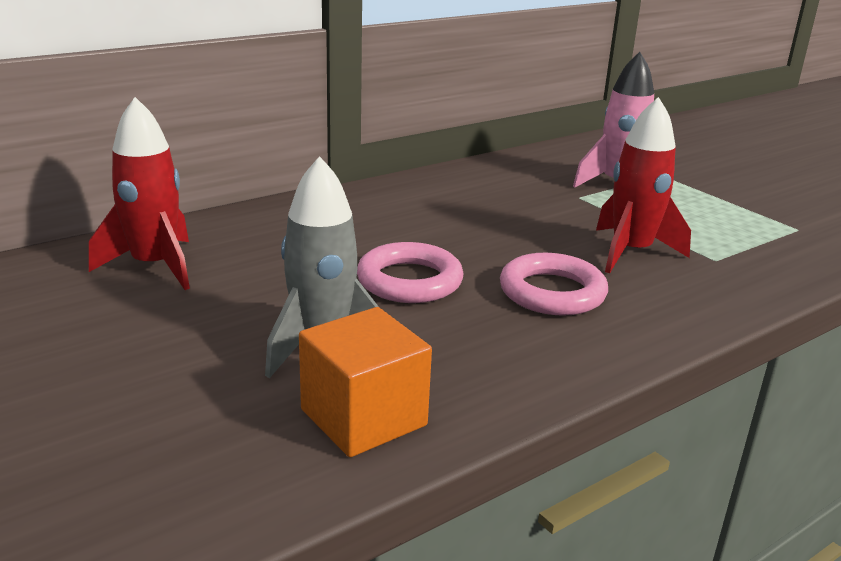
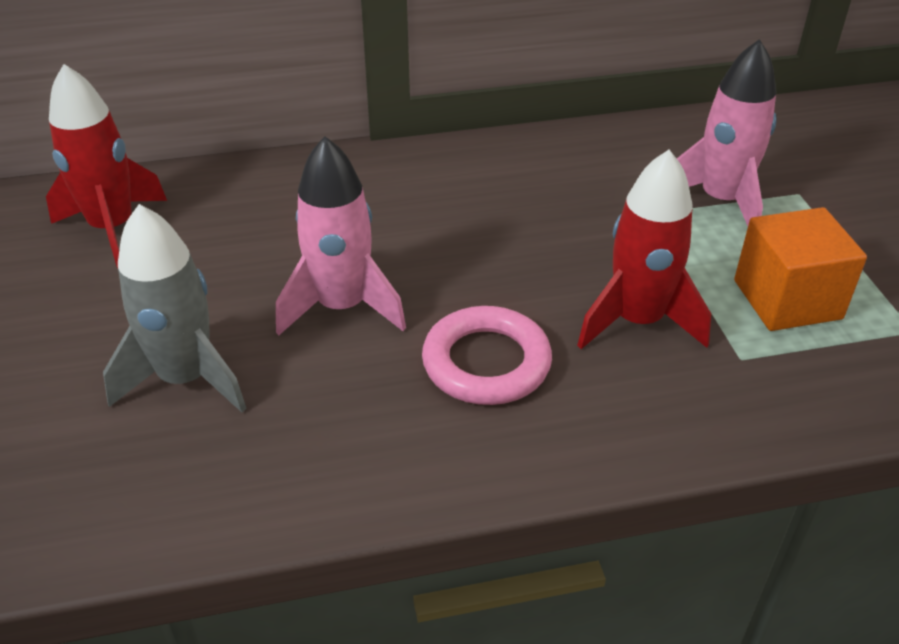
camera: 25 degrees right, 15 degrees up
(363, 417) = (154, 484): orange cube -> orange cube (787, 299)
(409, 281) = (342, 307): pink ring -> pink rocket

